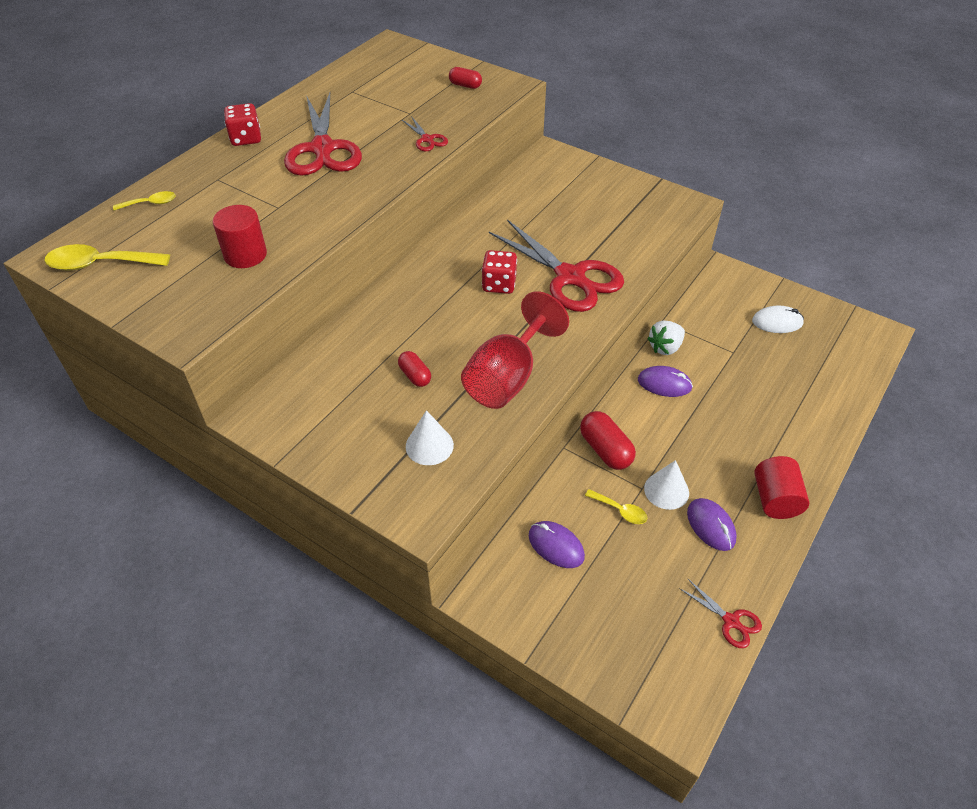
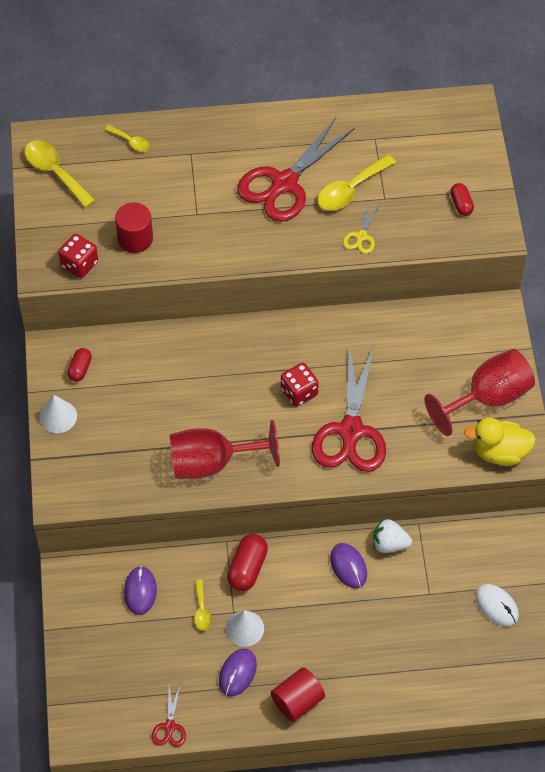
camera: 50 degrees right, 10 degrees up
(246, 138) = (249, 128): red dice -> red dice (79, 264)
(378, 123) = (350, 190): none -> yellow spoon
(415, 376) = (164, 408): red capsule -> red capsule (80, 369)
(427, 139) = (361, 236): red scissors -> yellow scissors
(429, 445) = (115, 461): white cone -> white cone (58, 416)
(619, 194) = (488, 397): none -> red goblet
(673, 214) = (499, 452): none -> yellow duck

